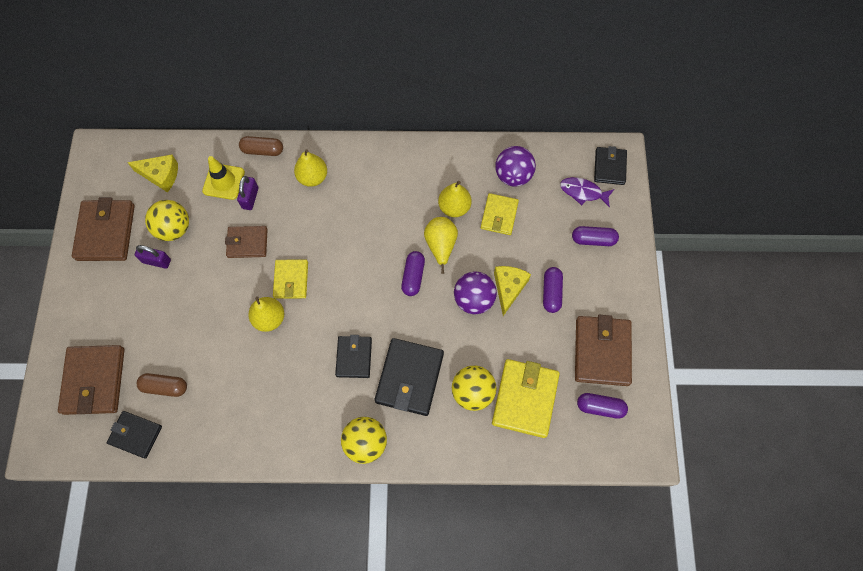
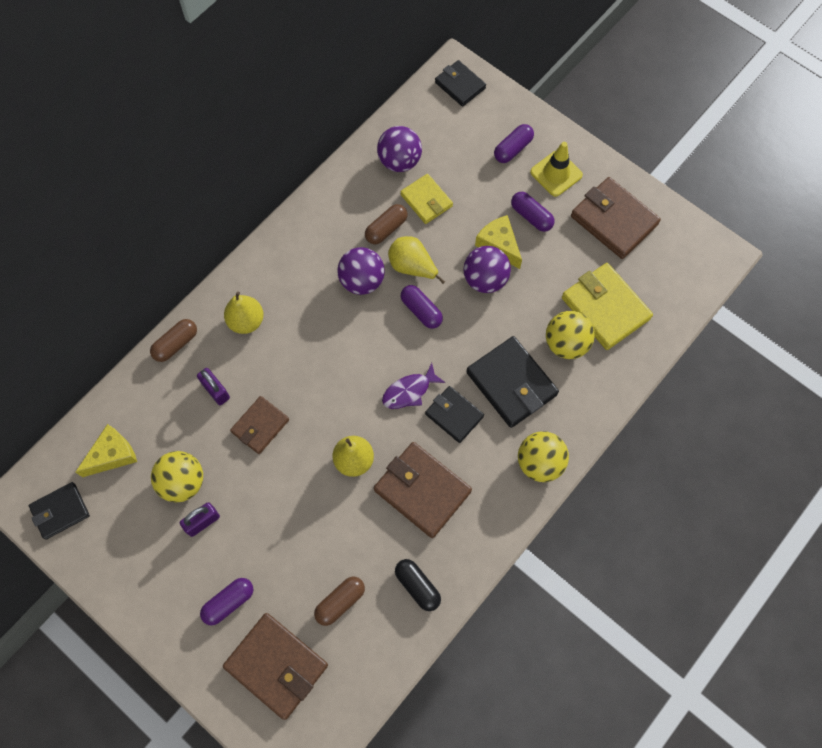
camera: 50 degrees left, 0 degrees up
(106, 232) = (126, 549): brown wallet -> brown wallet (422, 490)
(135, 435) = (365, 662): black wallet -> black wallet (60, 511)
(212, 428) = (417, 586): none -> black capsule
(223, 181) = (175, 402): yellow traffic cone -> yellow traffic cone (556, 173)
(291, 280) = (332, 414): yellow wallet -> none
(402, 222) = (362, 281): none -> purple ball
(454, 207) = (386, 229): yellow pear -> brown capsule
(583, 192) = (464, 122): purple fish -> purple fish (409, 391)
(600, 407) = (658, 258): purple capsule -> purple capsule (229, 602)

